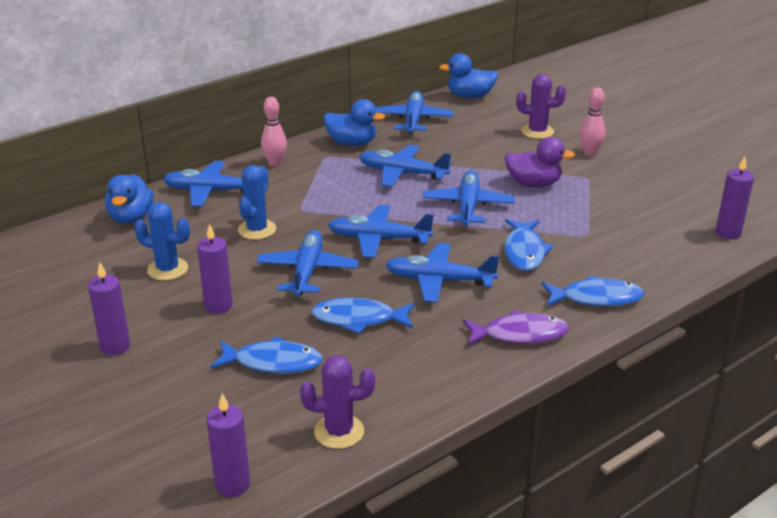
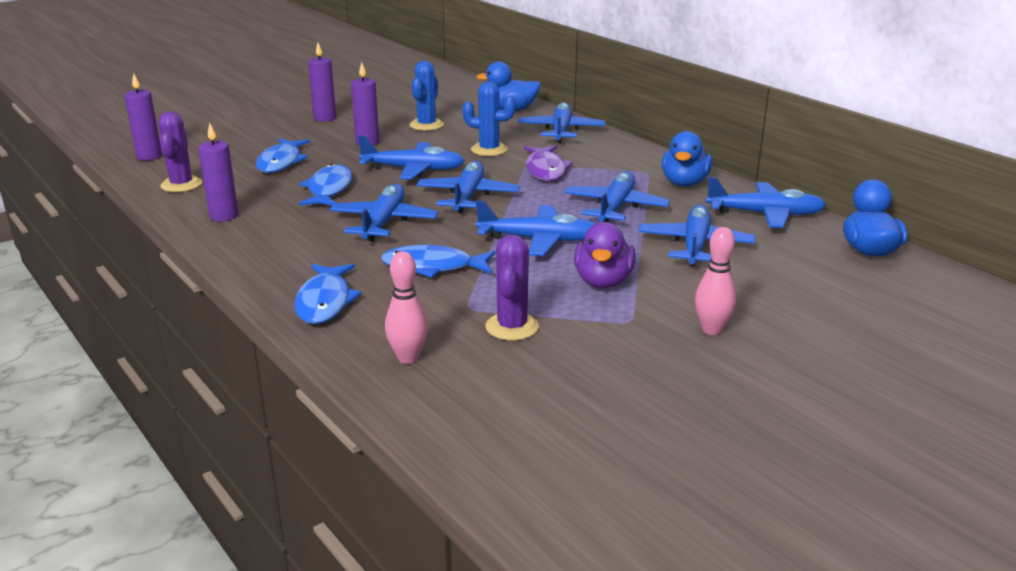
camera: 90 degrees right, 5 degrees down
(275, 163) = (625, 151): pink bowling pin -> pink bowling pin (408, 358)
(470, 148) = (695, 245): none -> blue plane
(520, 334) = (275, 256): purple fish -> purple fish (545, 170)
(537, 132) = (769, 293): purple cactus -> purple cactus (512, 327)
(728, 233) = (466, 423): purple candle -> purple candle (224, 216)

